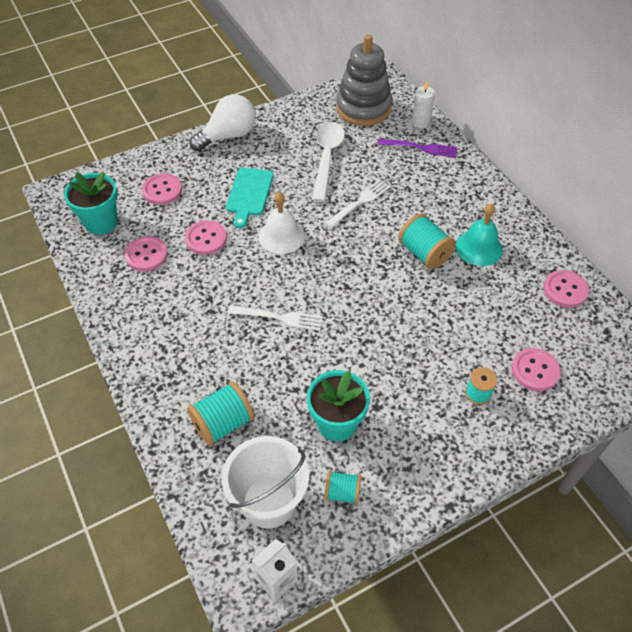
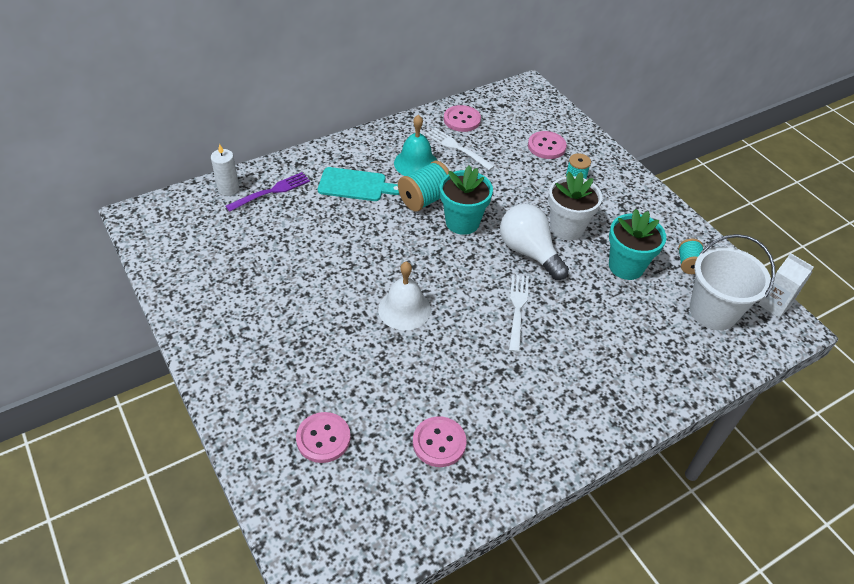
camera: 95 degrees left, 5 degrees down
(101, 222) = (383, 507): turquoise flower pot -> turquoise flower pot (462, 222)
(206, 239) = (410, 381): pink button -> none
(223, 423) = (648, 348): turquoise spool -> none
(228, 136) = (221, 370): white light bulb -> white light bulb (529, 252)
(249, 194) = (335, 342): turquoise cutting board -> turquoise cutting board (355, 185)
(327, 158) = (279, 269): white spoon -> none
(360, 202) = (353, 243): white fork -> white fork (457, 148)
(363, 108) = (192, 234): grey stacking toy -> none
(393, 373) = (566, 228): none -> white flower pot
(420, 148) = (271, 191): purple fork -> purple fork turned 45 degrees clockwise

